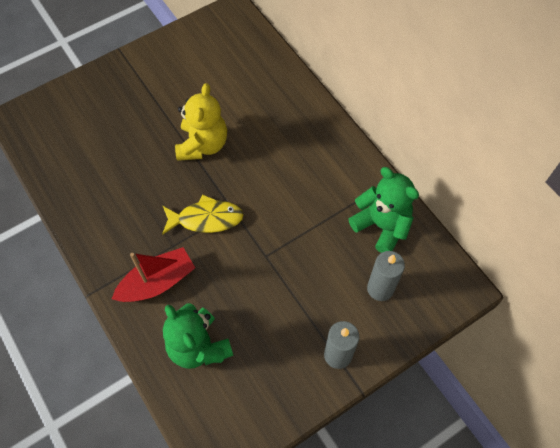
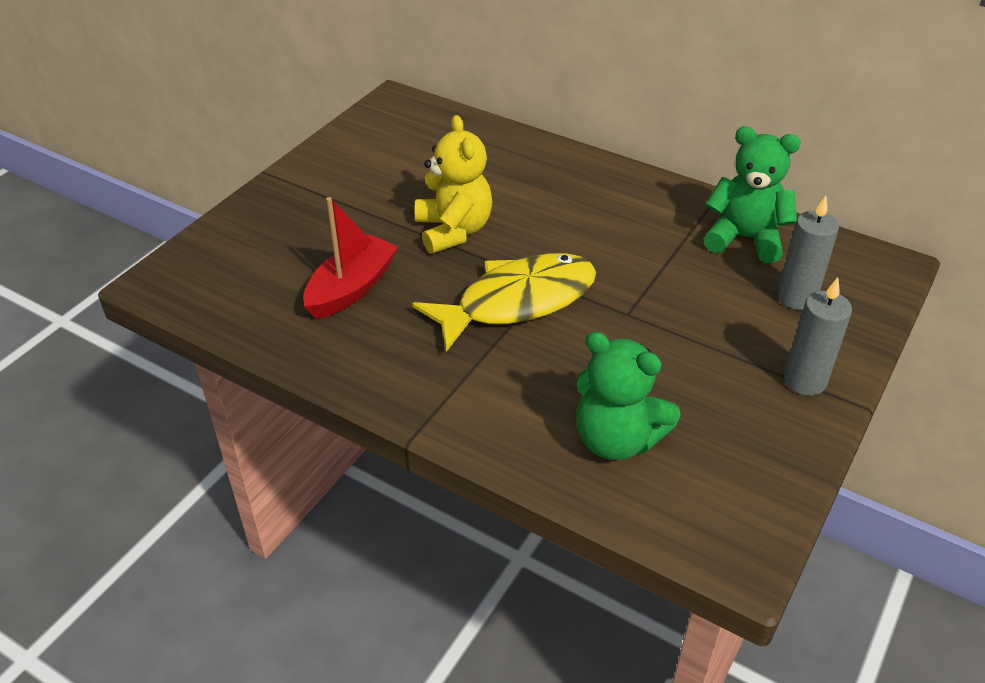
camera: 25 degrees left, 20 degrees down
(157, 282) = (502, 390): red boat -> red boat (351, 288)
(206, 219) = (517, 302): yellow fish -> yellow fish, size x1.52

